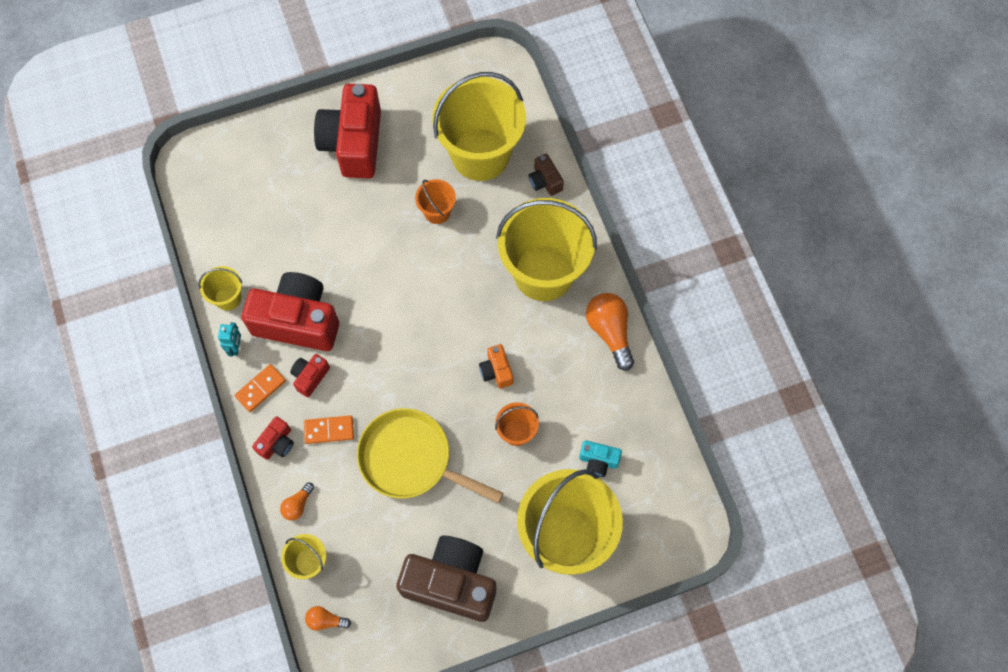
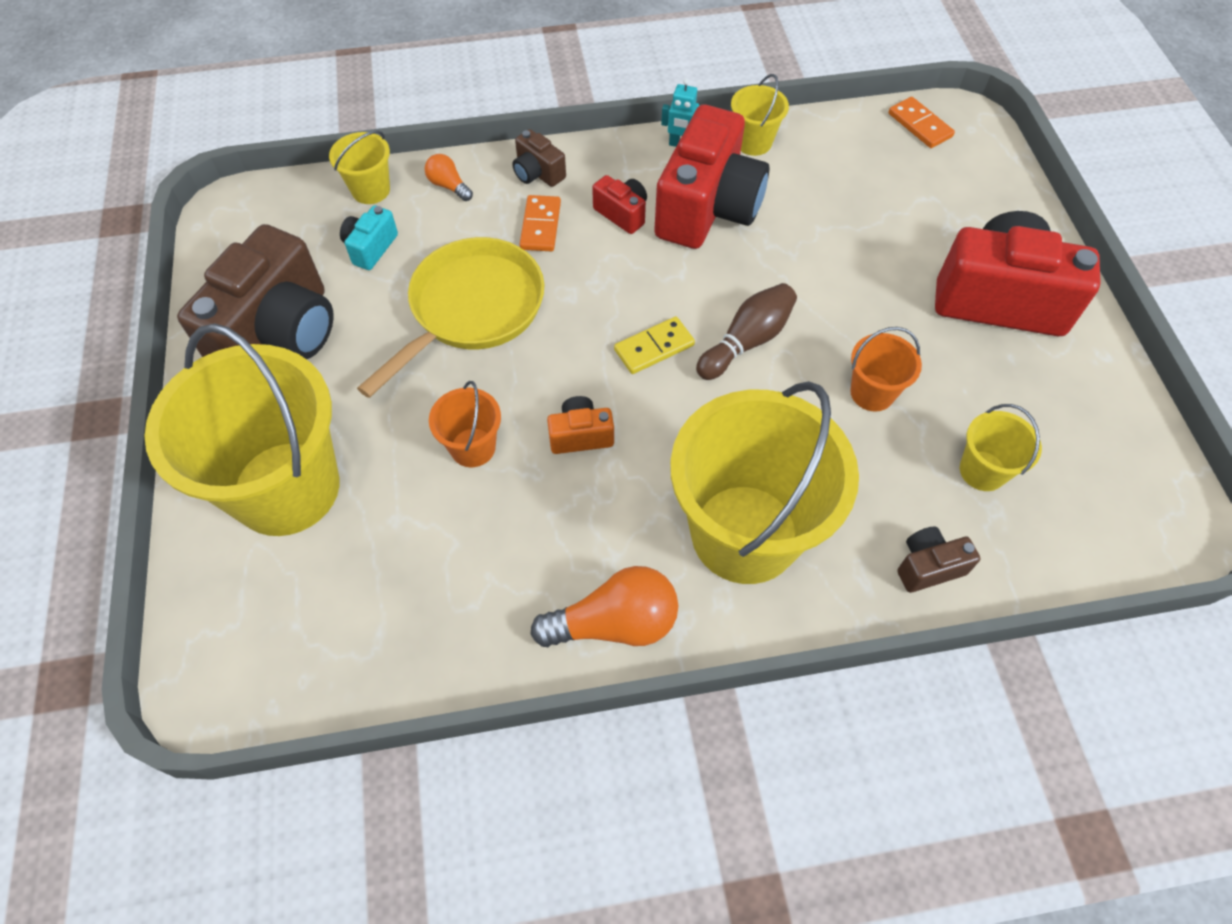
camera: 100 degrees right, 10 degrees down
(260, 389) = (617, 164): orange domino -> orange domino (919, 125)
(277, 443) = (538, 173): red camera -> brown camera
(326, 620) = (291, 199): orange light bulb -> none
(410, 284) = (746, 341): none -> brown bowling pin
(423, 339) = (654, 347): none -> yellow domino
(480, 154) = (982, 471): yellow bucket -> yellow bucket, size x0.44
(598, 461) = (388, 559): turquoise camera -> turquoise camera (371, 248)

